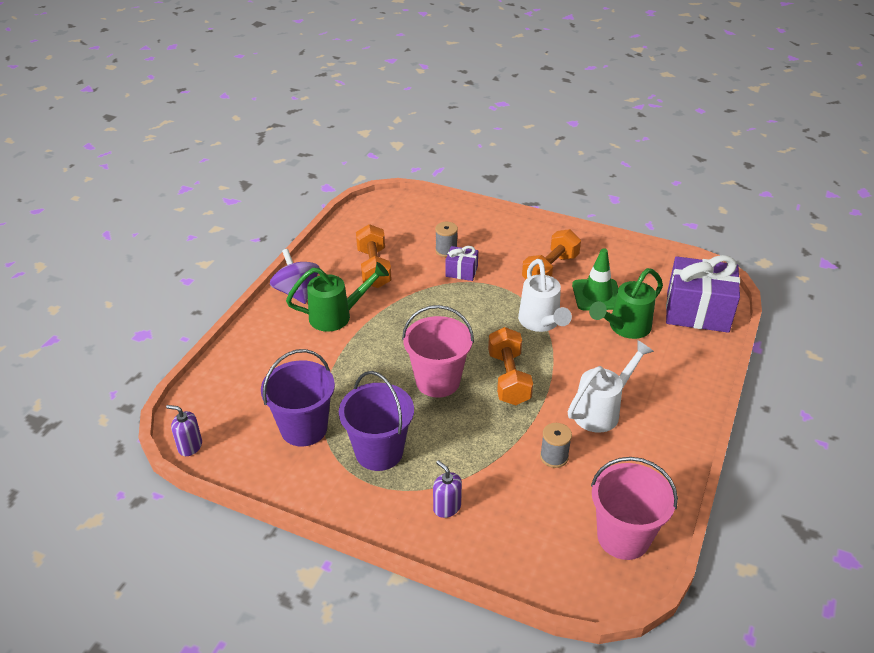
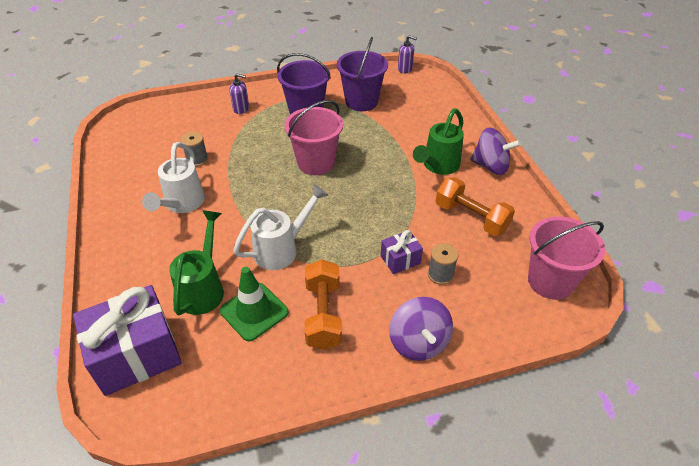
camera: 140 degrees right, 5 degrees up
(190, 446) = (405, 69): purple soap dispenser -> purple soap dispenser turned 45 degrees clockwise
(505, 230) = (418, 342): none -> purple spinning top
(508, 378) = (269, 190): orange dumbbell -> none
(541, 323) = (282, 249): white watering can -> white watering can turned 105 degrees clockwise
(623, 537) = (127, 142): pink bucket -> pink bucket (550, 281)

